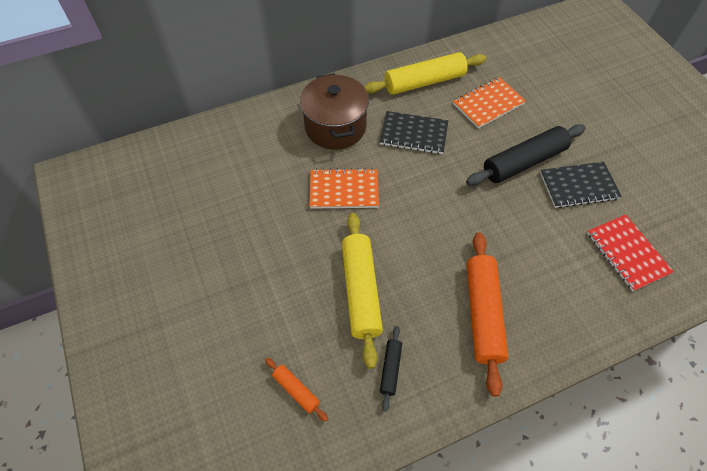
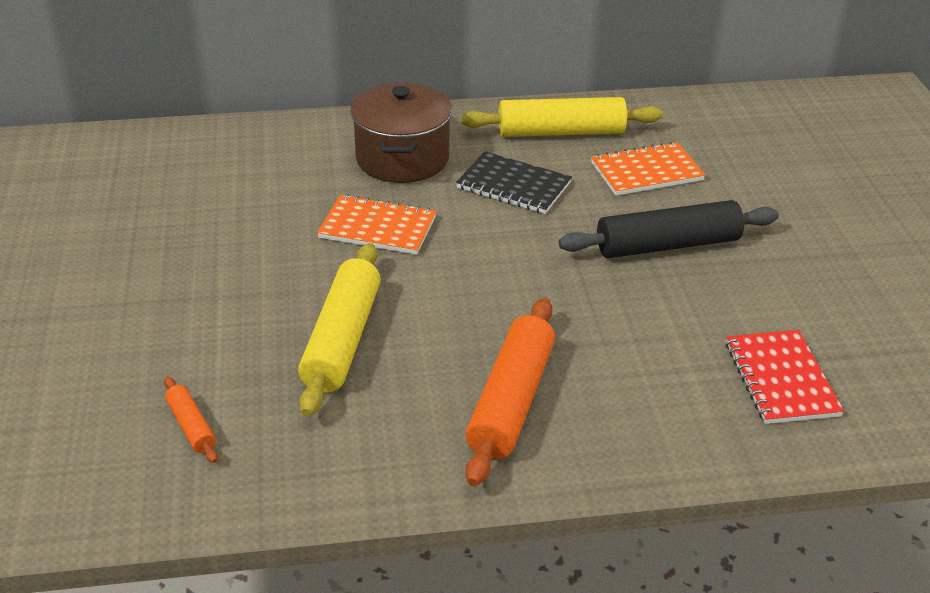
camera: 15 degrees right, 20 degrees down
(390, 369) = (338, 433): black rolling pin -> none
(578, 186) = (741, 287): black notebook -> none

